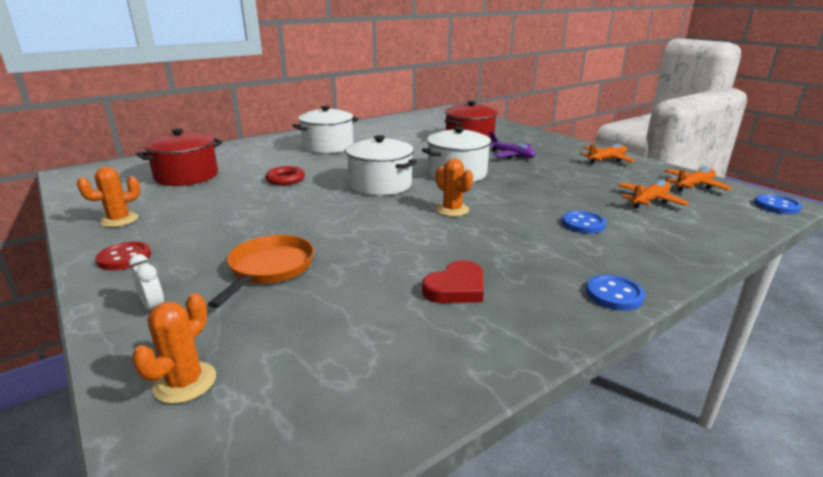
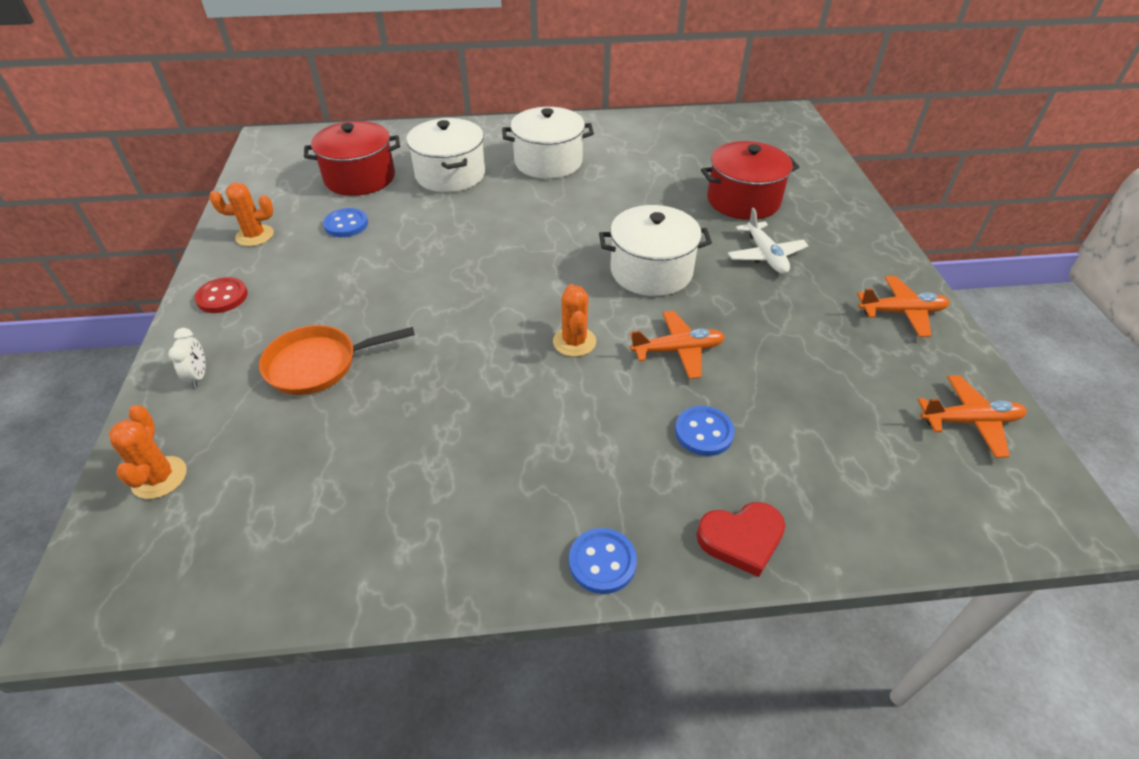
camera: 30 degrees right, 20 degrees up
(185, 382) = (159, 477): orange cactus -> orange cactus turned 60 degrees counterclockwise
(269, 269) = (318, 364): orange pan -> orange pan turned 150 degrees counterclockwise
(285, 179) = (448, 217): red ring -> none
(380, 185) = (539, 263): white pot -> white pot (450, 175)
(456, 288) = (454, 471): red heart -> red heart (741, 539)
(511, 155) = (765, 255): purple plane -> white plane
(649, 200) = (853, 425): orange plane -> orange plane (677, 350)
(776, 206) = (1050, 519): blue button -> blue button (346, 224)

